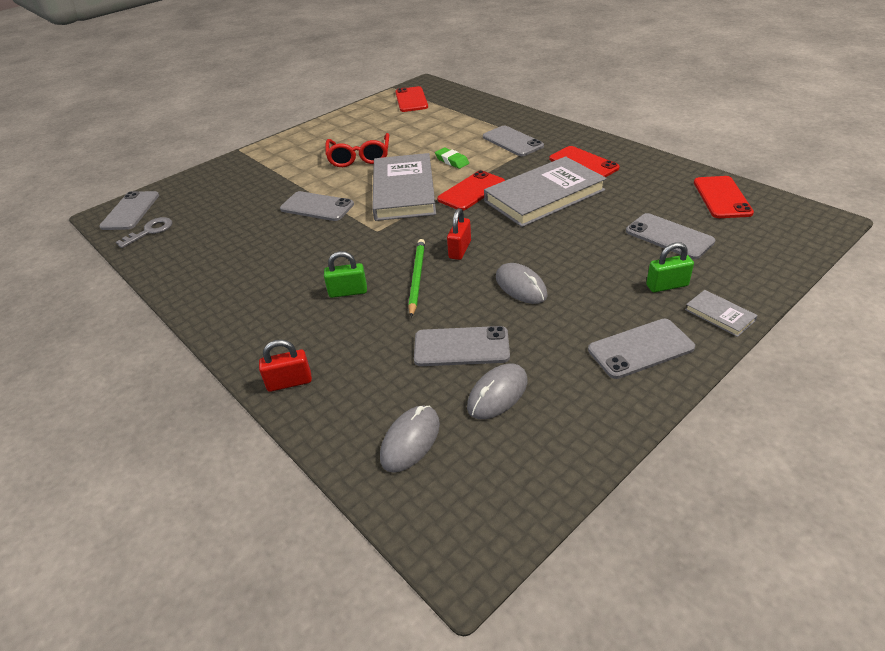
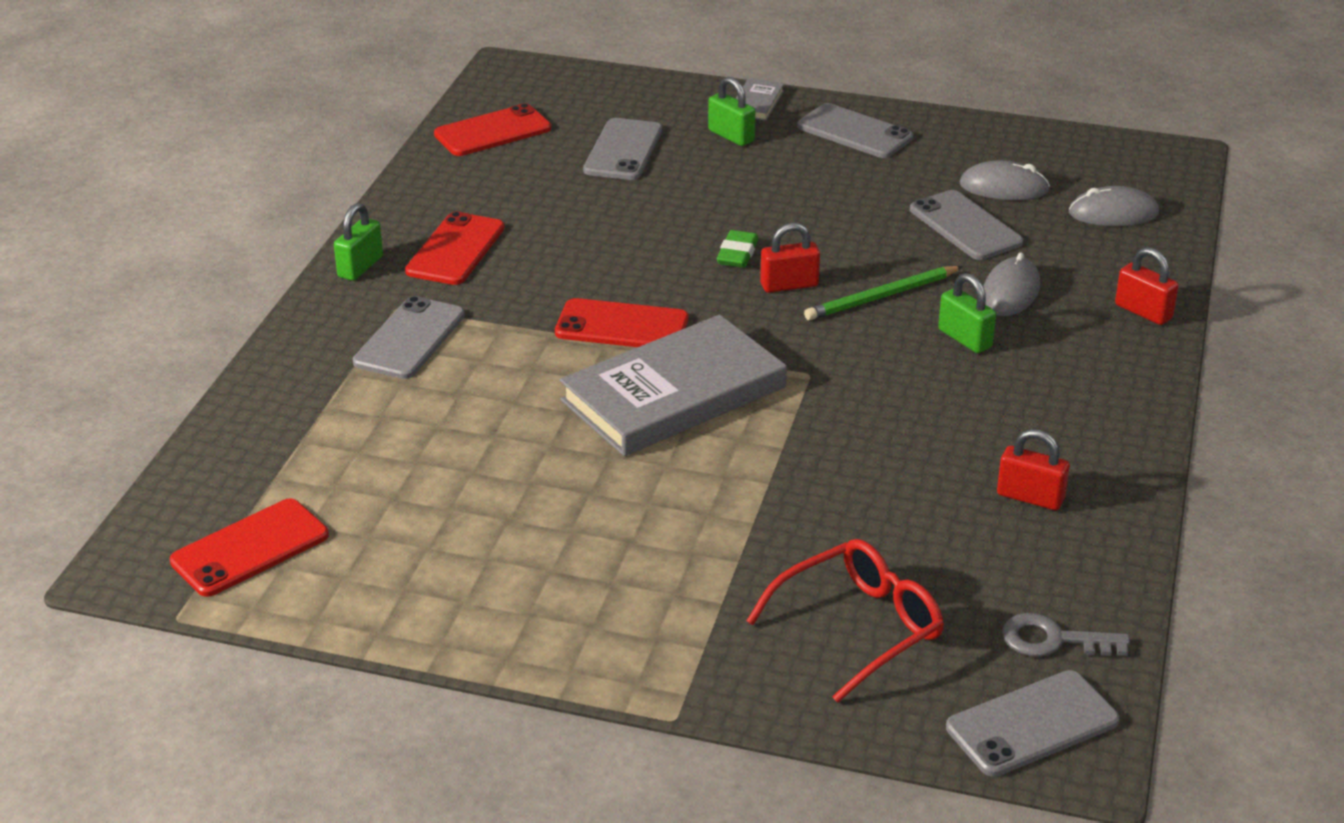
camera: 125 degrees left, 5 degrees down
(219, 260) = (1030, 497): none -> red padlock
(317, 207) = (799, 468): grey phone -> none
(359, 157) = (589, 501): red glasses -> red glasses (859, 627)
(452, 161) = (529, 381): green eraser -> green eraser (737, 254)
(521, 286) = (822, 220): grey mouse -> grey mouse (1010, 292)
(544, 196) = (587, 258): grey book -> none
(586, 139) = (360, 267): none -> green padlock

